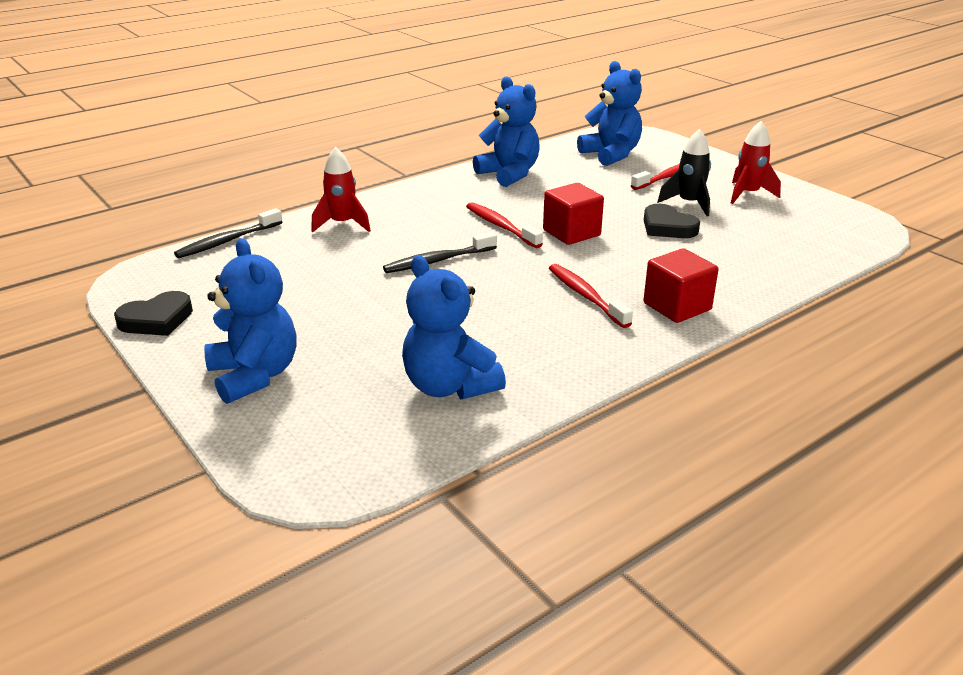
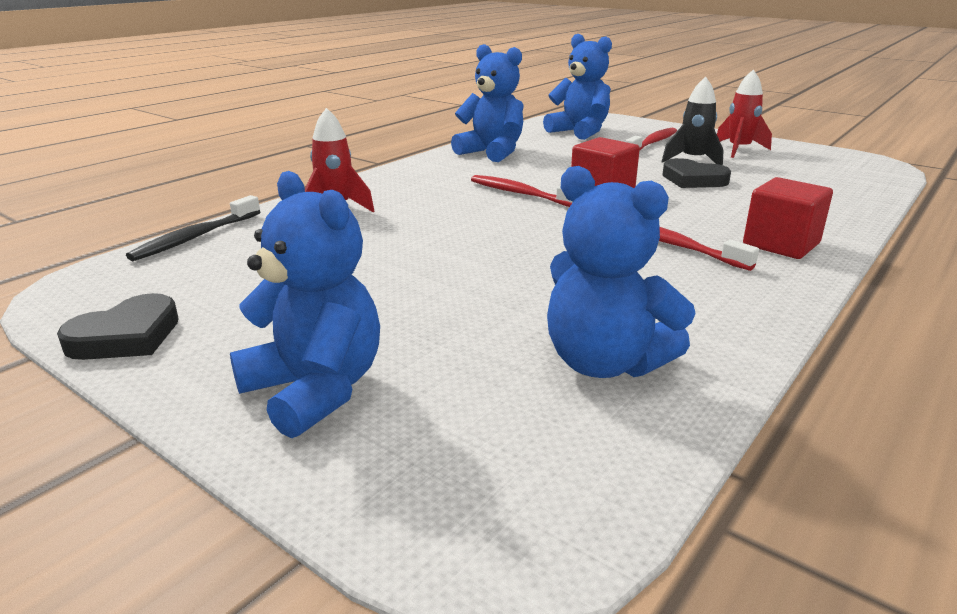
camera: 15 degrees left, 5 degrees down
(437, 261) = (476, 231): black toothbrush -> none

